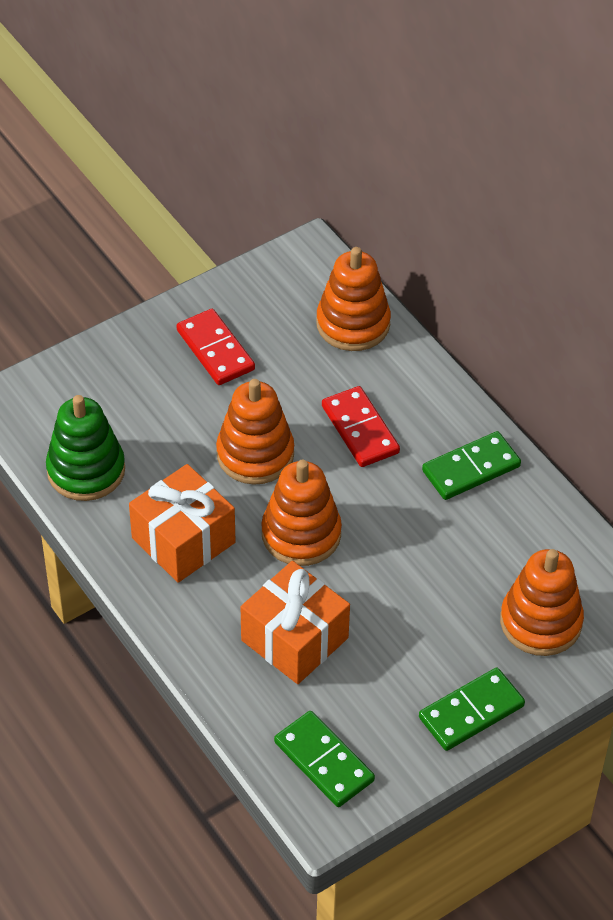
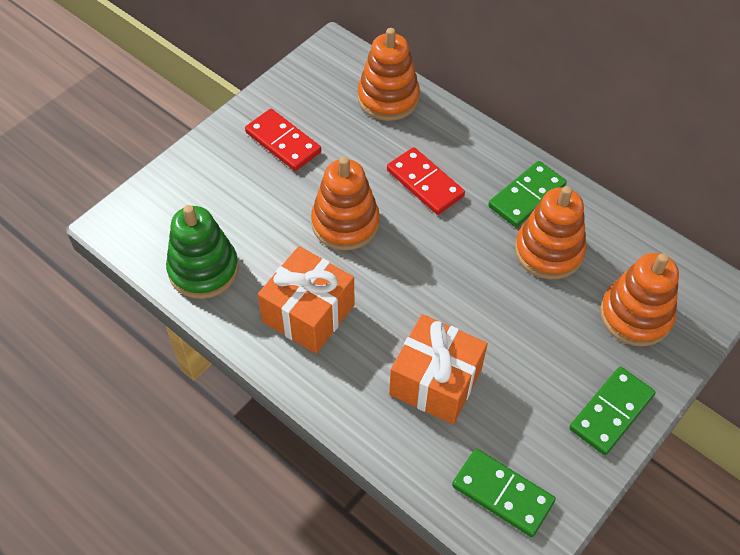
camera: 15 degrees left, 5 degrees up
(301, 534) = (408, 284): orange stacking toy -> orange stacking toy (548, 251)

